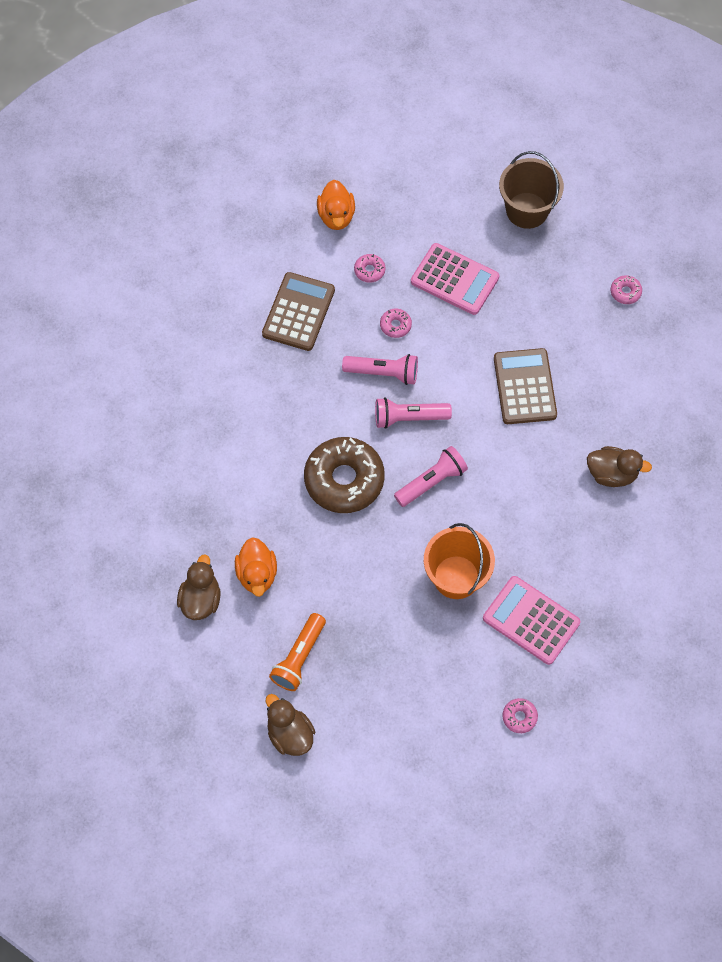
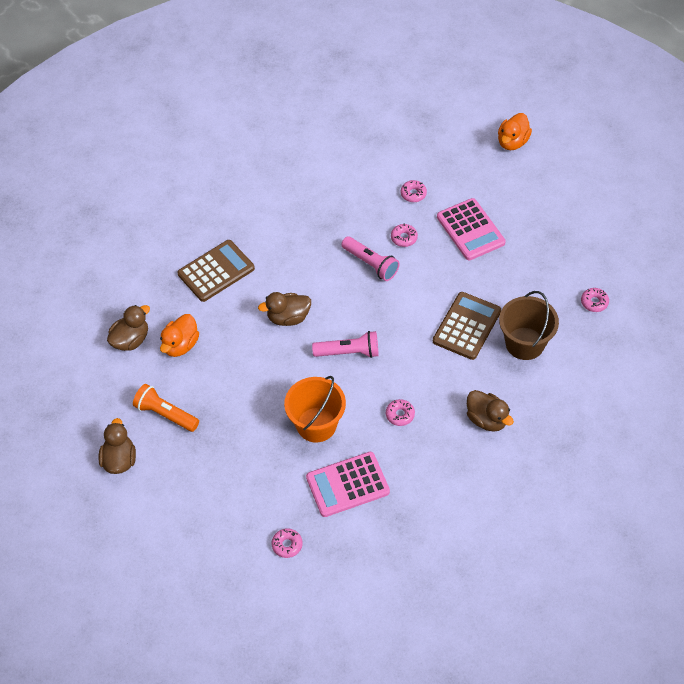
camera: 35 degrees right, 10 degrees down
(298, 312) = (342, 195): brown calculator -> brown calculator (216, 271)
(299, 657) = (165, 414): orange flashlight -> orange flashlight turned 60 degrees clockwise
(336, 216) = (417, 148): orange duck -> orange duck (512, 142)
(344, 480) = (288, 318): brown donut -> brown duck
(409, 418) = (366, 302): pink flashlight -> none
(527, 210) = (560, 211): brown bucket -> brown bucket (524, 343)
(528, 518) = (400, 415): none -> pink donut
(531, 620) = (347, 485): pink calculator -> pink calculator turned 90 degrees counterclockwise

